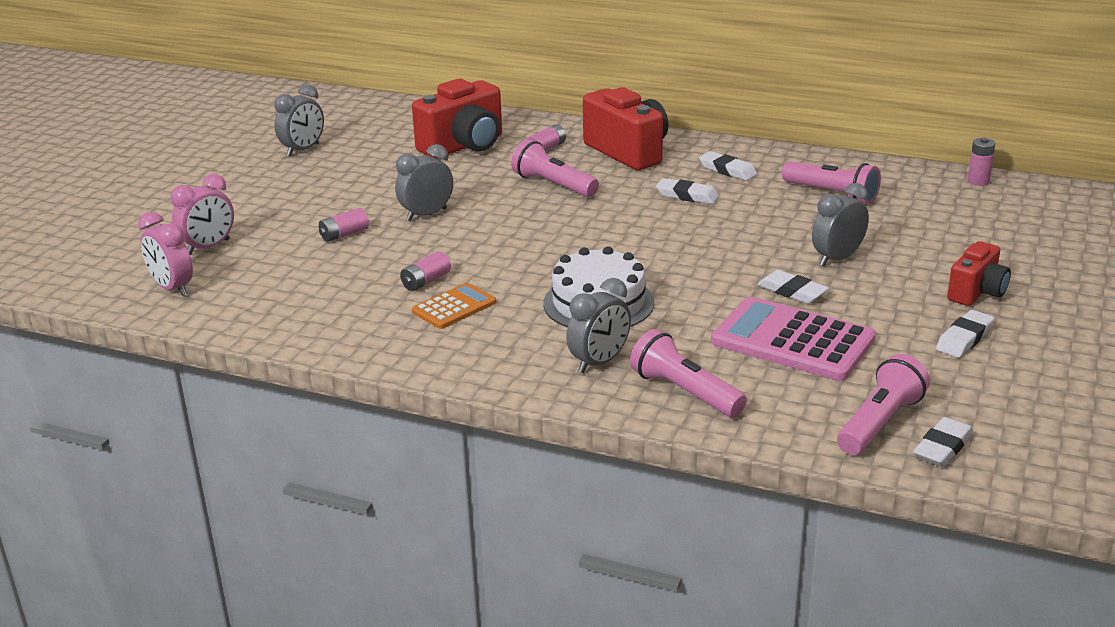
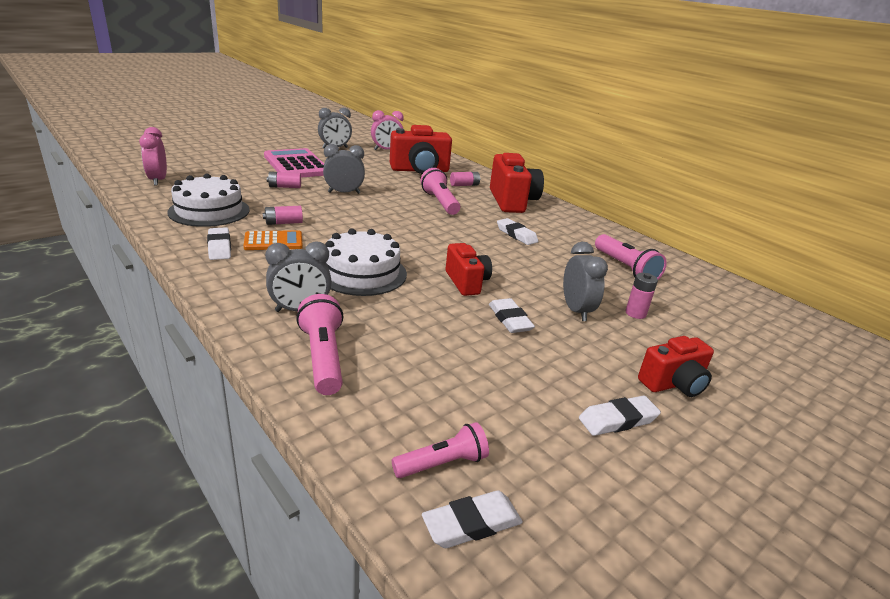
camera: 25 degrees right, 0 degrees up
(208, 247) = (211, 170): pink clock -> pink clock (386, 150)
(316, 301) = (209, 211): none -> white cake
(709, 271) = (466, 282): none -> red camera
(727, 170) = (564, 230): white eraser -> white eraser (219, 247)
(792, 340) = (461, 355): pink calculator -> pink calculator (296, 165)
(837, 258) = (576, 310): grey clock -> grey clock turned 90 degrees clockwise
(880, 423) = (442, 463): pink flashlight -> pink flashlight, size x0.67
(978, 181) = (761, 300): pink battery -> pink battery (635, 313)

